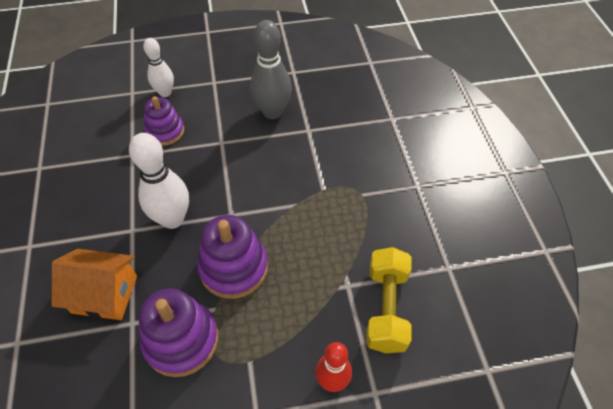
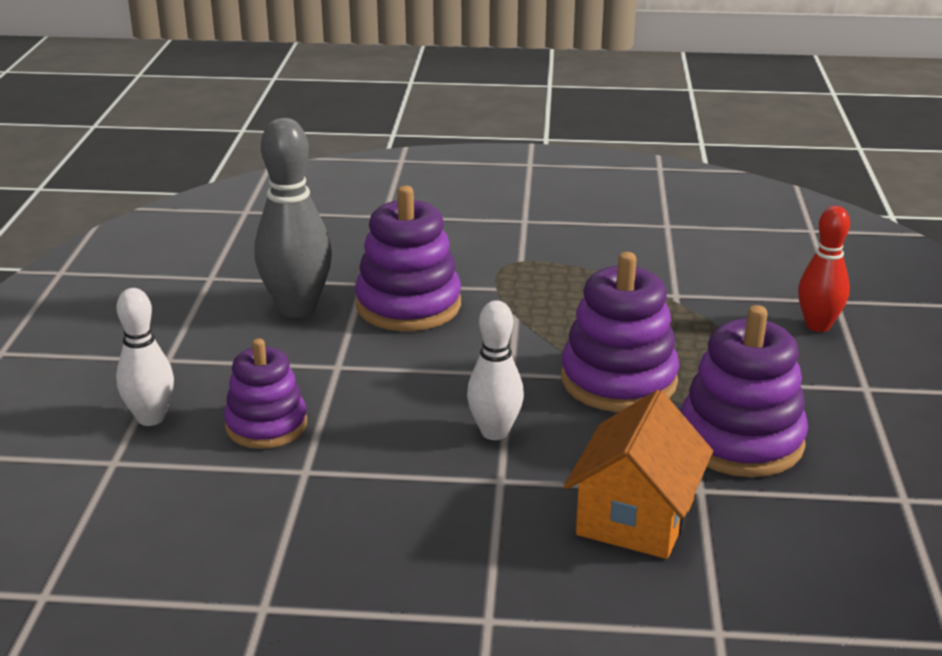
camera: 75 degrees left, 25 degrees down
(172, 219) = (494, 432): white bowling pin -> white bowling pin, size x0.64
(289, 155) = (408, 305): none -> purple stacking toy
(386, 308) = (717, 274): yellow dumbbell -> none

